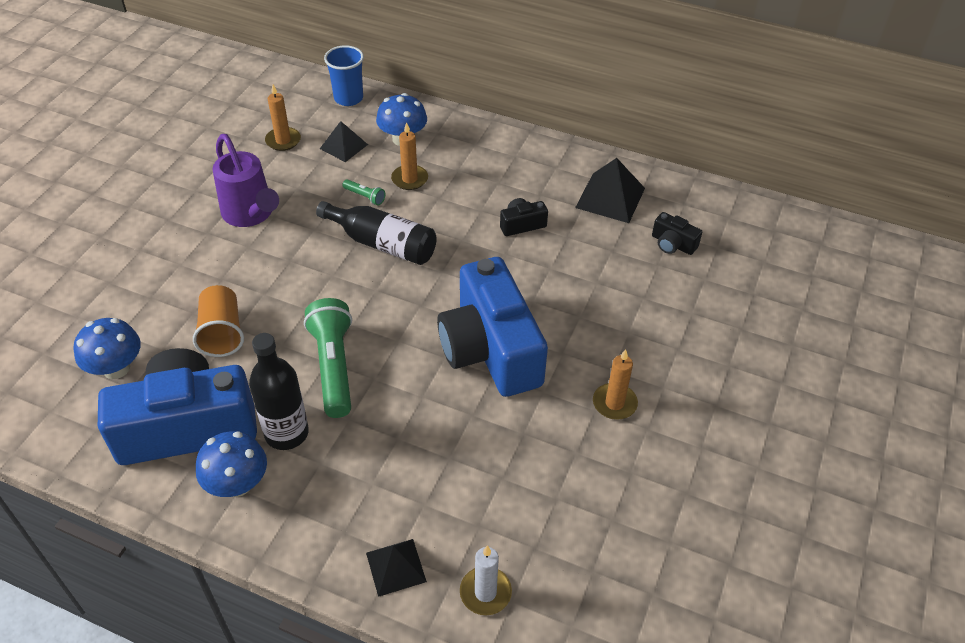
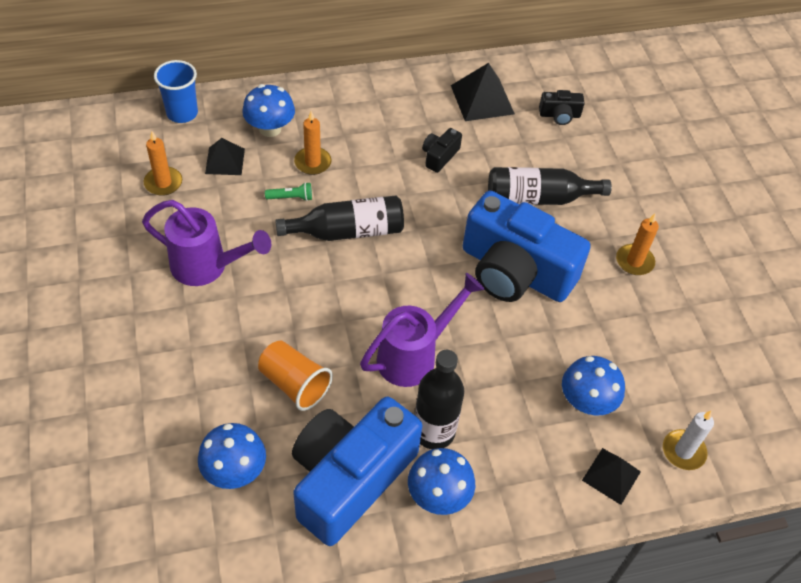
camera: 40 degrees left, 5 degrees up
(333, 366) = (414, 356): green flashlight -> purple watering can
(439, 492) = (586, 402): none -> blue mushroom
(577, 302) = (538, 198): none -> black bottle

